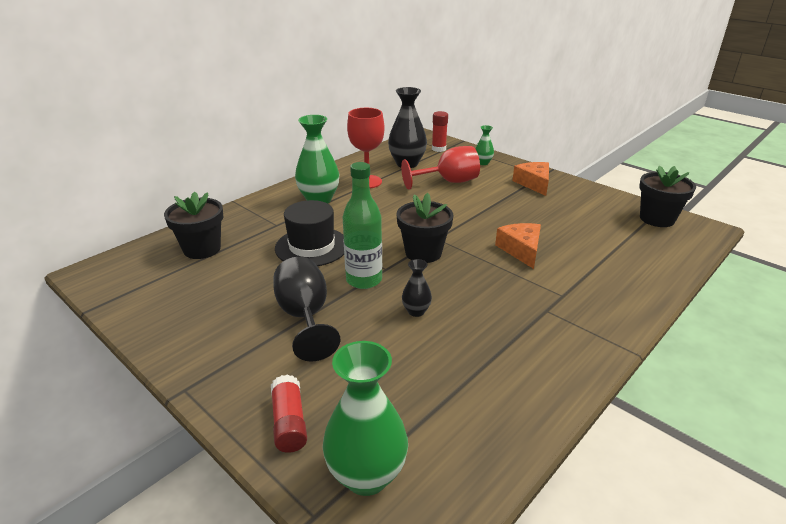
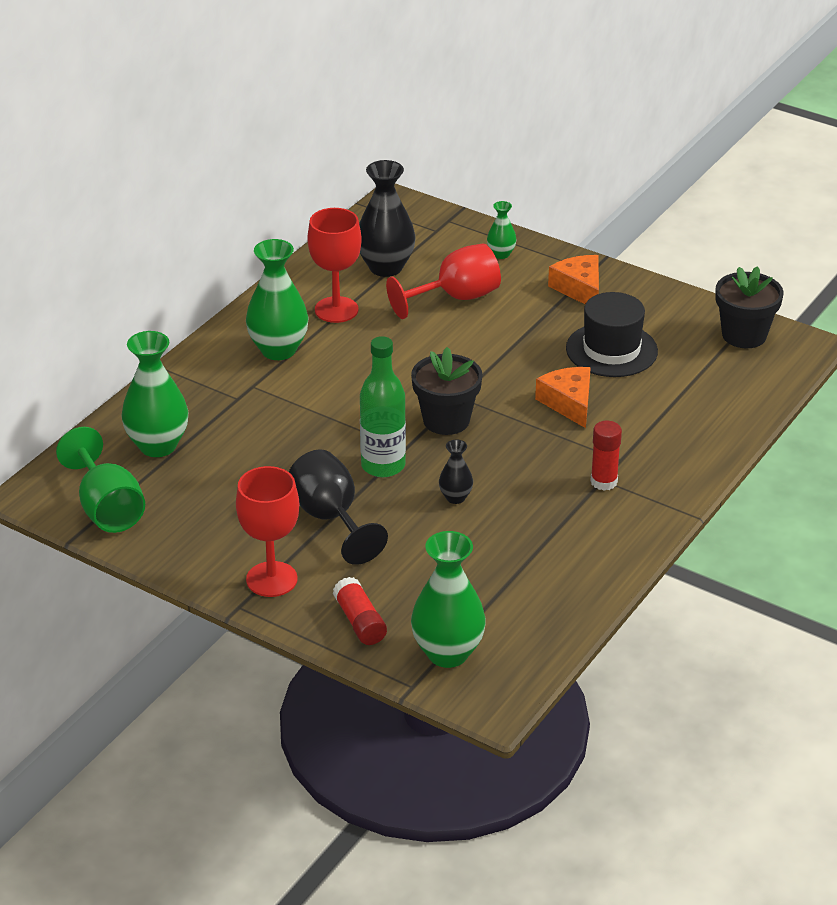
camera: 10 degrees left, 5 degrees up
(133, 289) = (107, 508): none -> green goblet
(202, 249) = (158, 446): black flower pot -> green vase
(228, 366) = (271, 579): none -> red goblet
(312, 246) = (300, 427): black hat -> black hat (611, 350)
(438, 149) = (427, 230): red glue stick -> red glue stick (604, 482)

